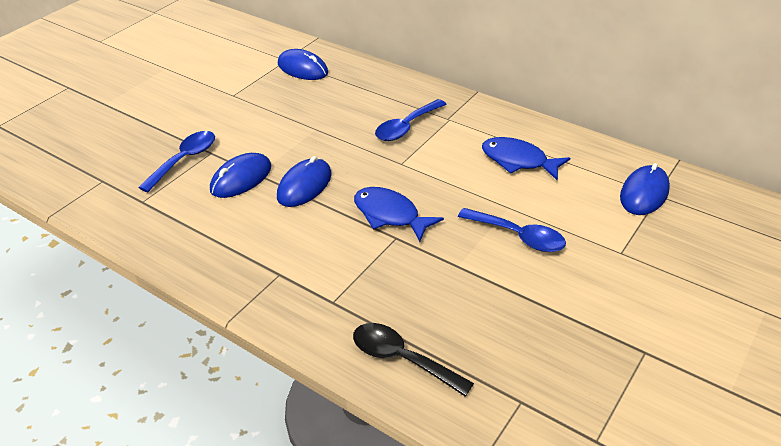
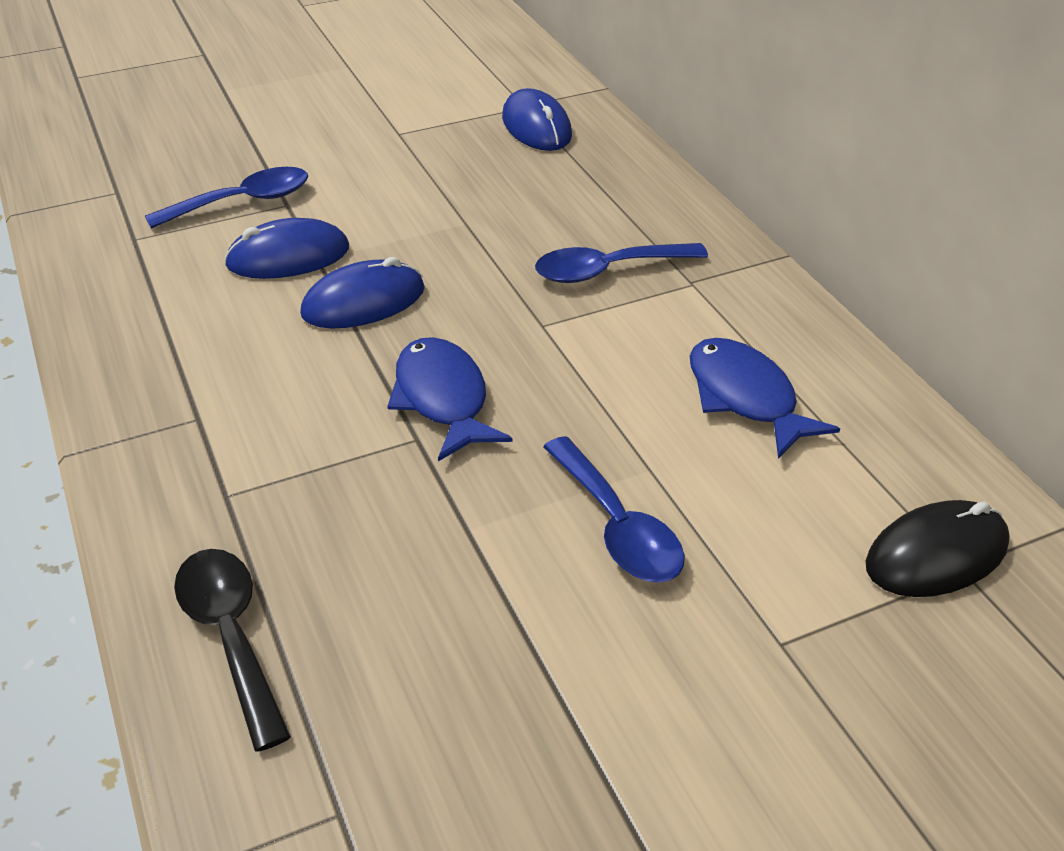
camera: 30 degrees right, 0 degrees up
(644, 193) = (936, 554): blue mouse -> black mouse

